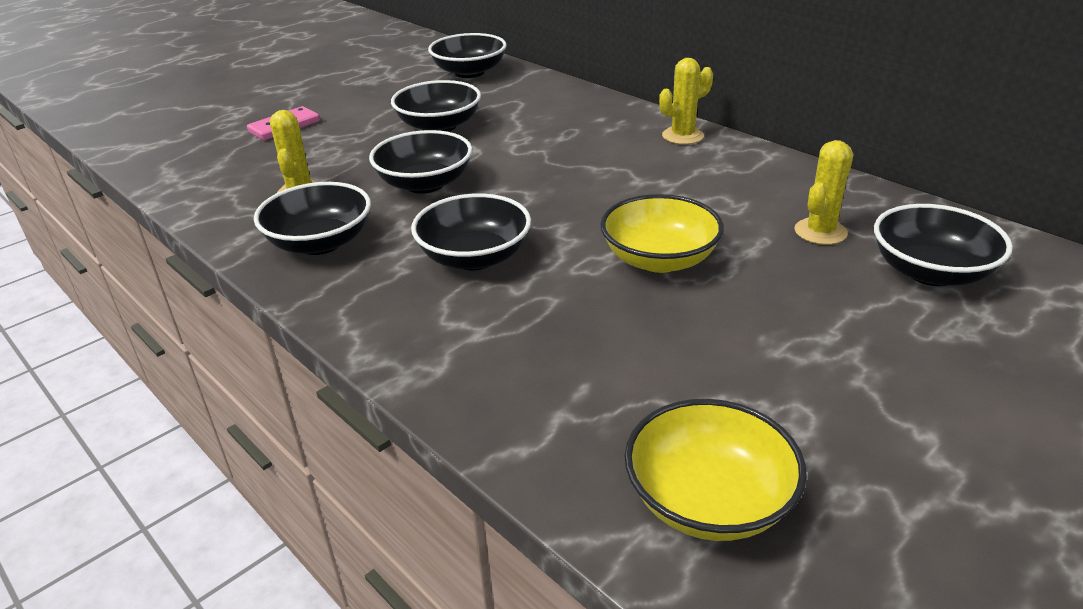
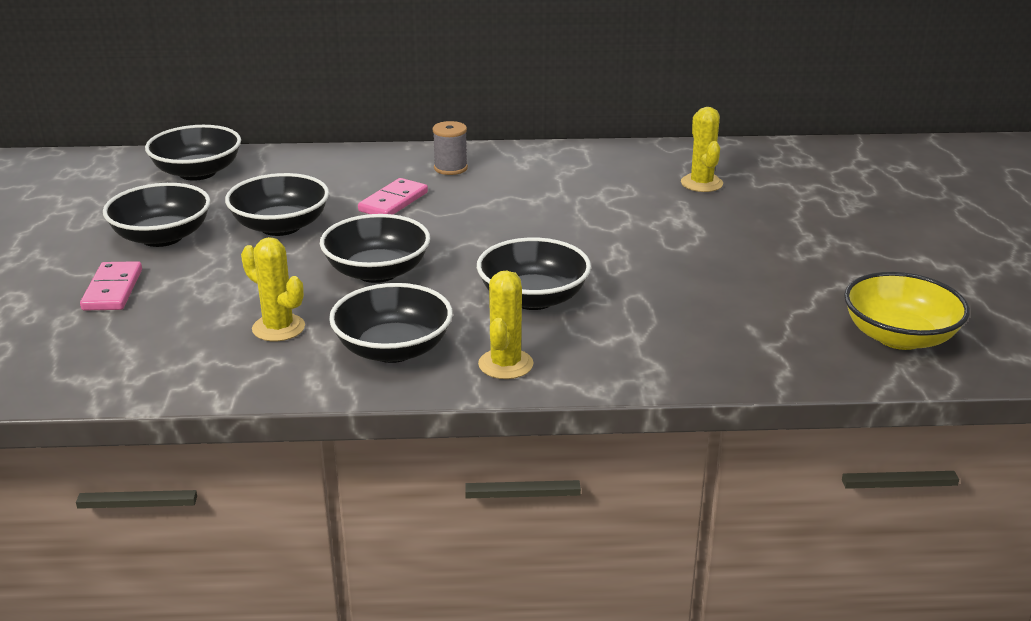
camera: 50 degrees left, 5 degrees down
(538, 139) = (393, 202): none -> pink domino
(628, 130) = (450, 168): none -> grey spool
(659, 259) = (648, 241): yellow bowl -> none
(682, 136) = (499, 157): yellow cactus -> yellow cactus (505, 364)
(931, 272) = (791, 180): black bowl -> black bowl (162, 237)

